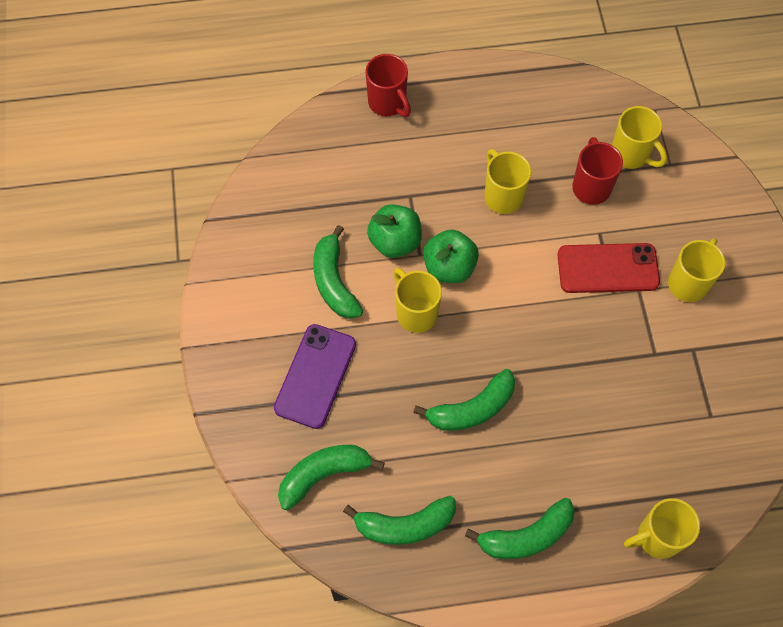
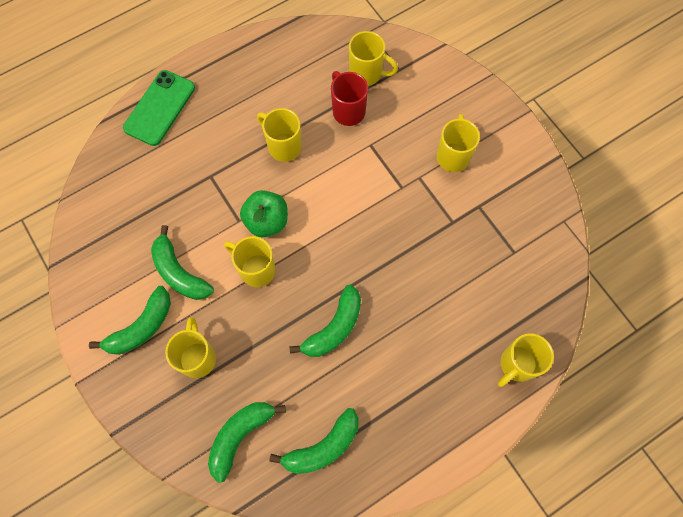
camera: 25 degrees left, 5 degrees up
(315, 376) = (198, 357): purple phone -> yellow mug
(388, 103) = (159, 108): red mug -> green phone
(395, 242) = (214, 219): green apple -> none
(526, 536) = (420, 410): green banana -> green banana (141, 327)
(608, 268) = (388, 170): red phone -> none

